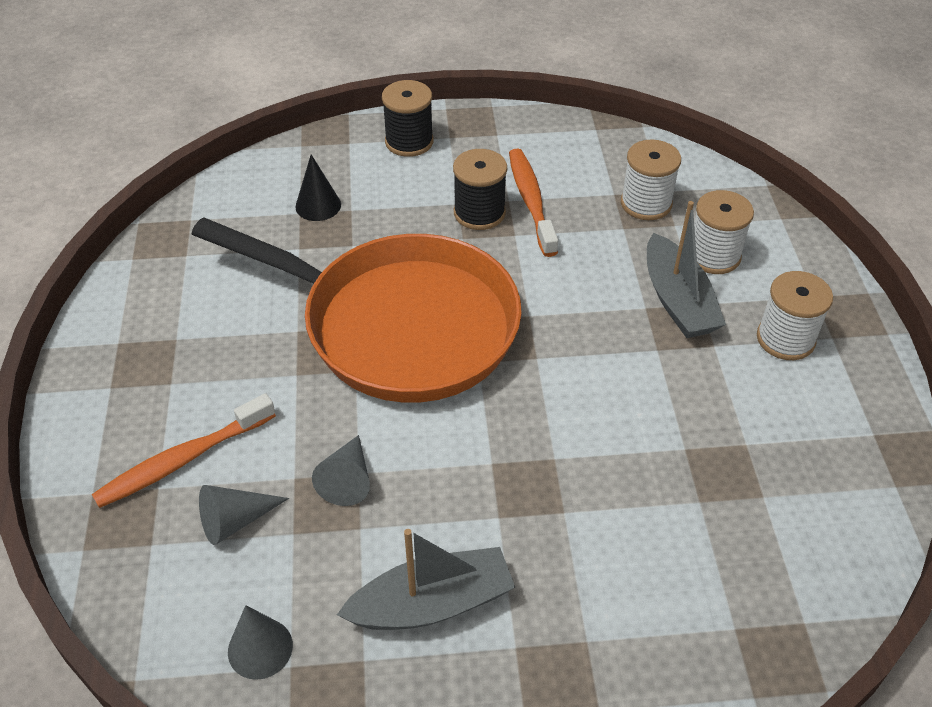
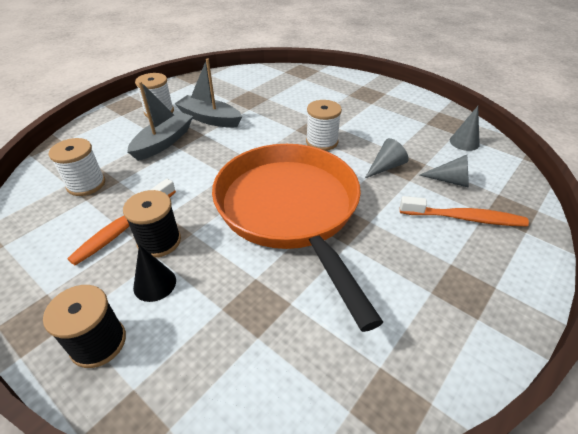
camera: 135 degrees left, 5 degrees down
(318, 205) = (238, 333): black cone -> black cone (155, 284)
(431, 603) = (388, 122): grey boat -> grey boat (209, 119)
(713, 256) = (116, 147): white spool -> white spool (322, 142)

